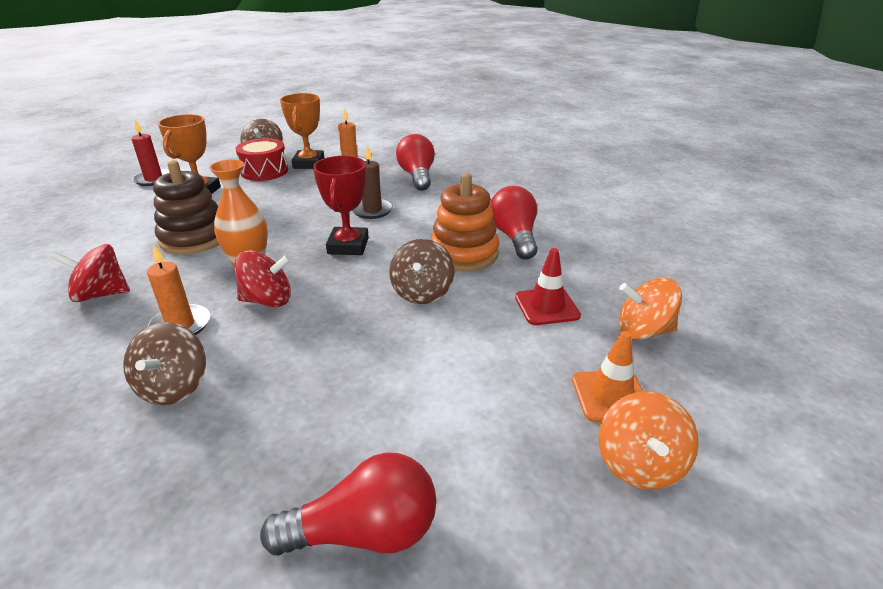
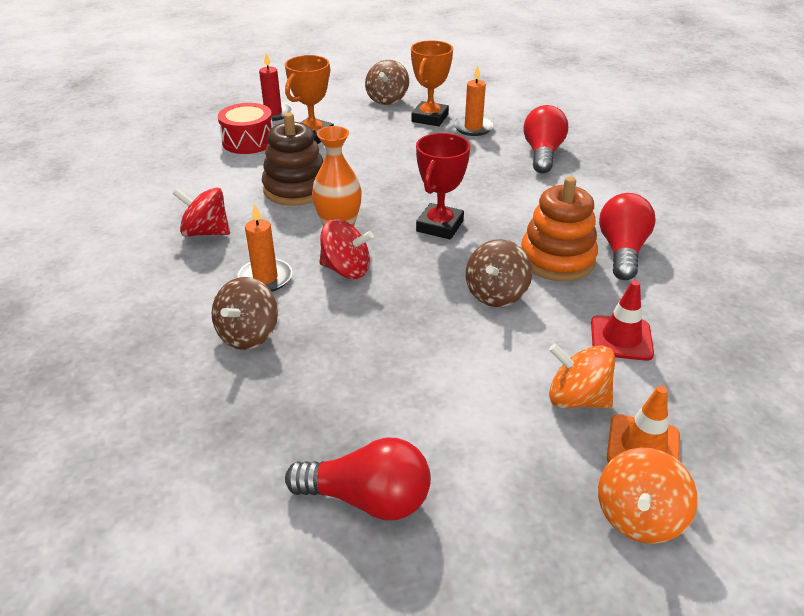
camera: 20 degrees right, 5 degrees up
(264, 171) = (381, 121): red drum -> red drum (248, 141)
(372, 210) = (478, 188): brown candle -> none
(643, 331) = (716, 389): orange spinning top -> orange spinning top (577, 398)

